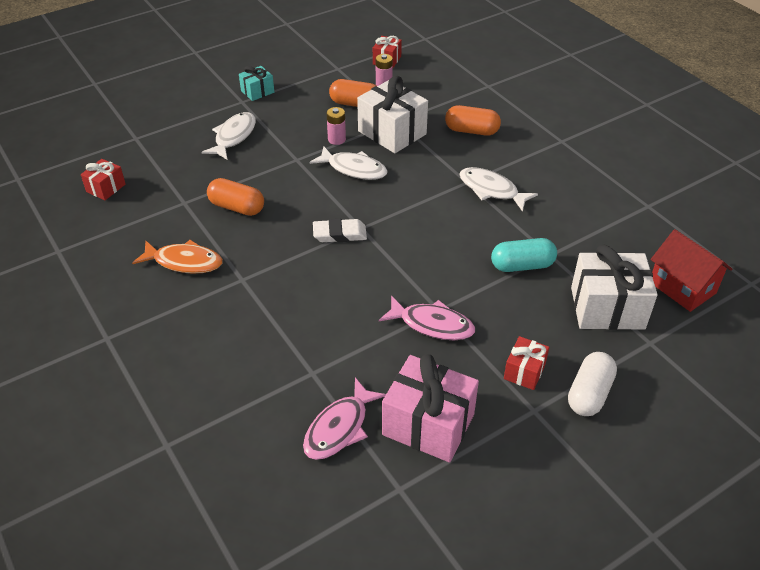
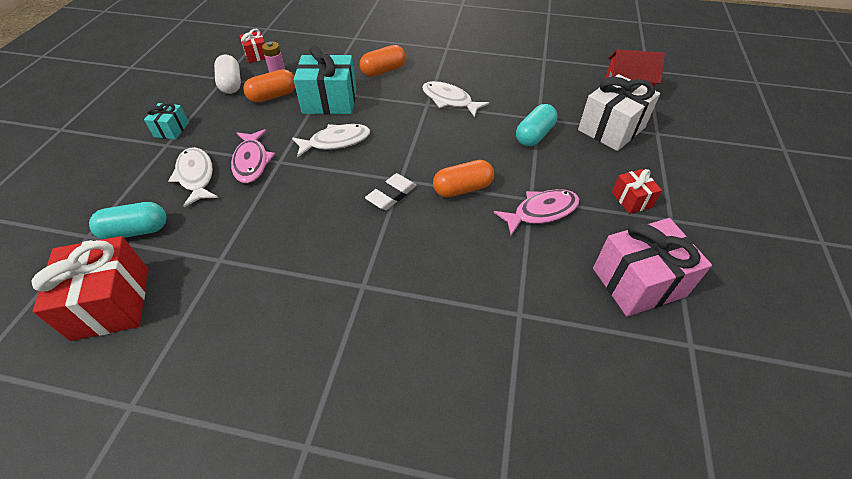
camera: 45 degrees left, 5 degrees up
(106, 188) = (111, 303): red gift -> red gift, size x1.91
(162, 152) = (136, 231): none -> turquoise capsule
(184, 262) = (290, 311): orange fish -> none
(237, 207) = (277, 231): orange capsule -> orange capsule (462, 189)
(336, 139) = (293, 128): pink battery -> none
(339, 428) = (596, 338): pink fish -> pink fish (251, 162)
(392, 133) = (329, 101): white gift -> turquoise gift
(491, 190) = (449, 100): white fish -> white fish turned 45 degrees clockwise
(589, 394) = (678, 185): white capsule -> white capsule (231, 84)

